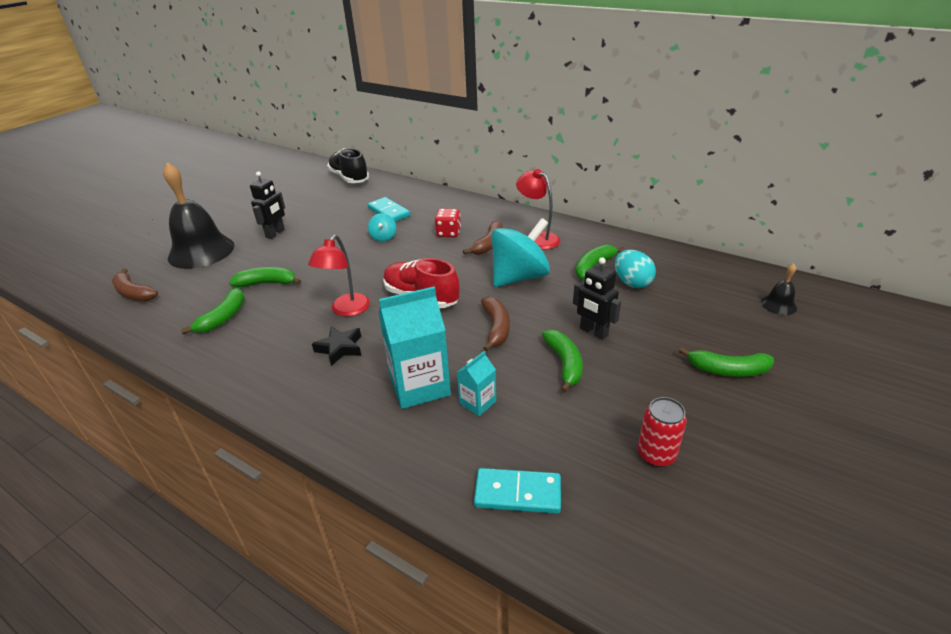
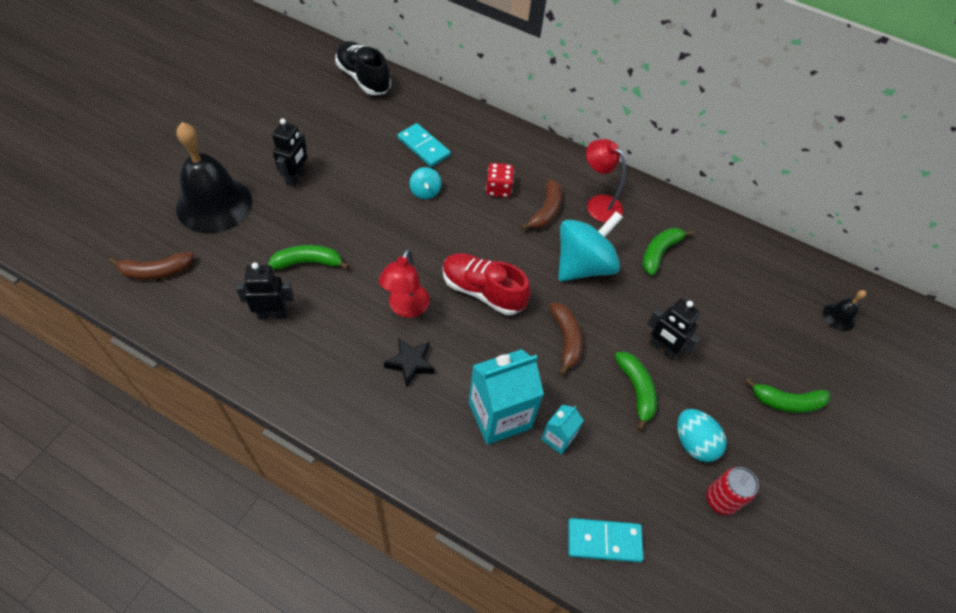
camera: 10 degrees left, 20 degrees up
(134, 293) = (156, 271): brown banana -> brown banana turned 45 degrees counterclockwise
(223, 317) = (272, 314): green banana -> black robot
(632, 283) = (699, 279): turquoise egg -> turquoise egg (693, 443)

